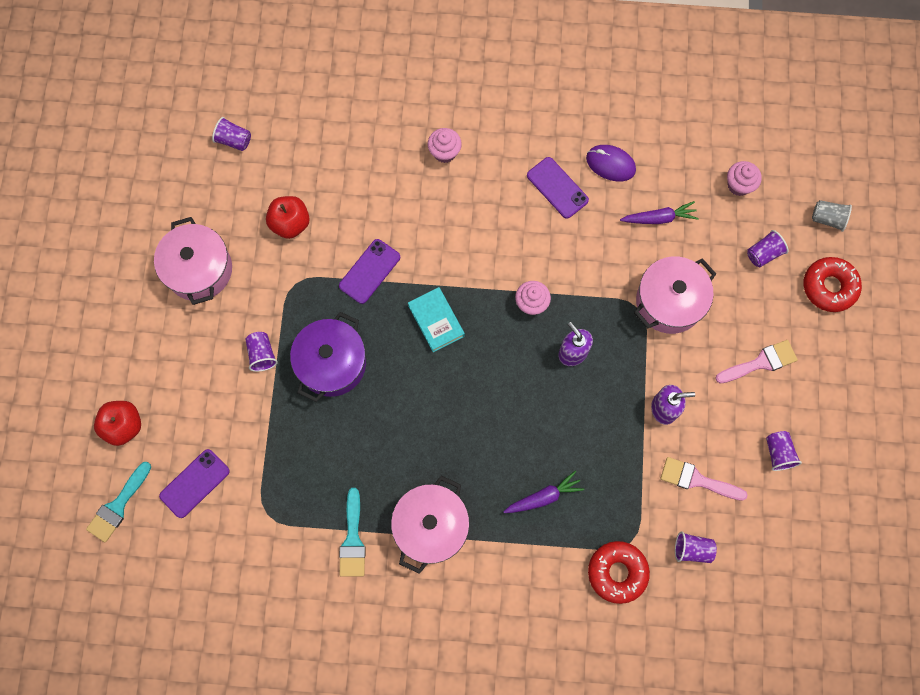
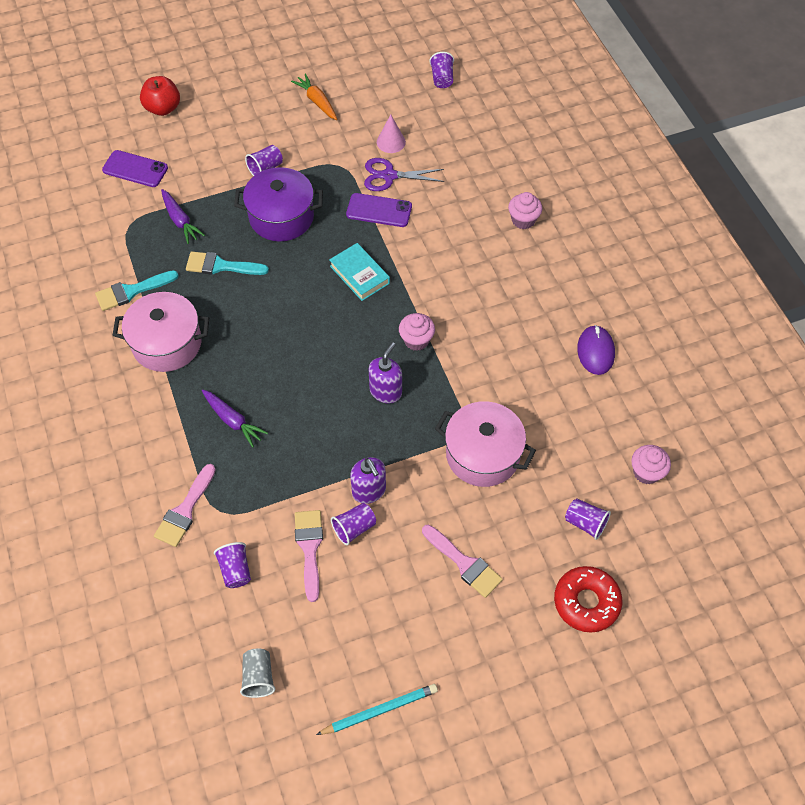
camera: 65 degrees right, 15 degrees down
(118, 506) = (96, 130): turquoise brush -> turquoise brush (221, 266)
(199, 270) = (317, 101): pink pot -> orange carrot
(290, 223) = (391, 142): red apple -> pink cone
(332, 244) = (389, 176): none -> purple scissors
(436, 321) = (359, 274): turquoise book -> turquoise book turned 75 degrees counterclockwise
(557, 188) = (543, 317): purple phone -> none
(617, 572) = (185, 510): red donut -> pink brush
(659, 218) = (565, 413): purple carrot -> purple carrot (180, 220)
(778, 453) = (374, 616): purple cup -> purple cup (354, 528)
(827, 219) = (663, 572): grey cup -> grey cup (258, 677)
(856, 482) = (380, 710): none -> turquoise pencil

